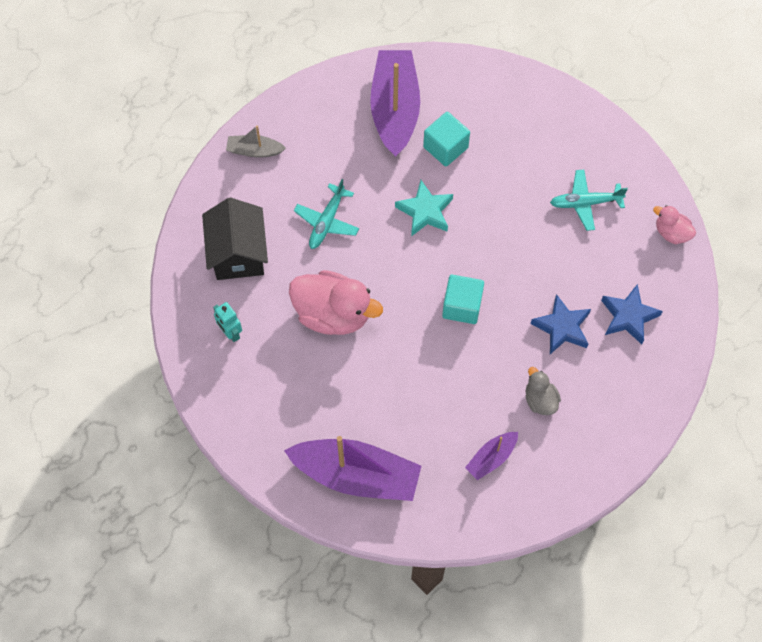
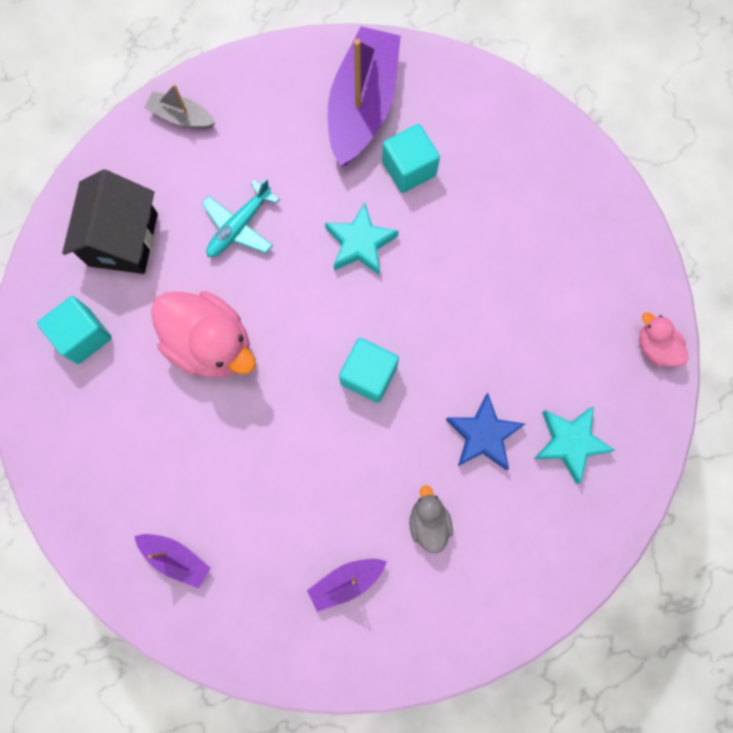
camera: 15 degrees right, 10 degrees up
(230, 332) = (83, 336): turquoise robot -> turquoise cube
(356, 475) = (176, 558): purple boat -> purple boat, size x0.48
(585, 203) = (559, 281): turquoise plane -> none
(628, 316) = (570, 443): blue star -> turquoise star

